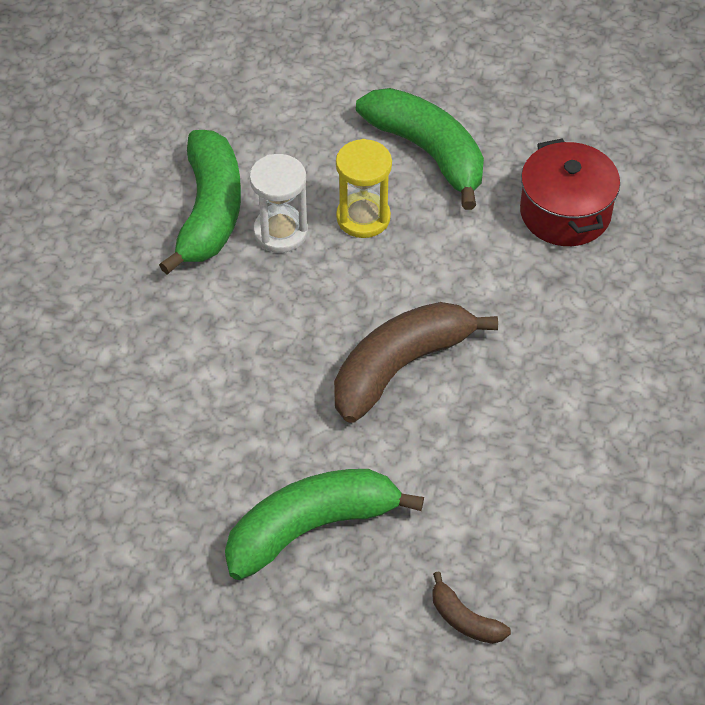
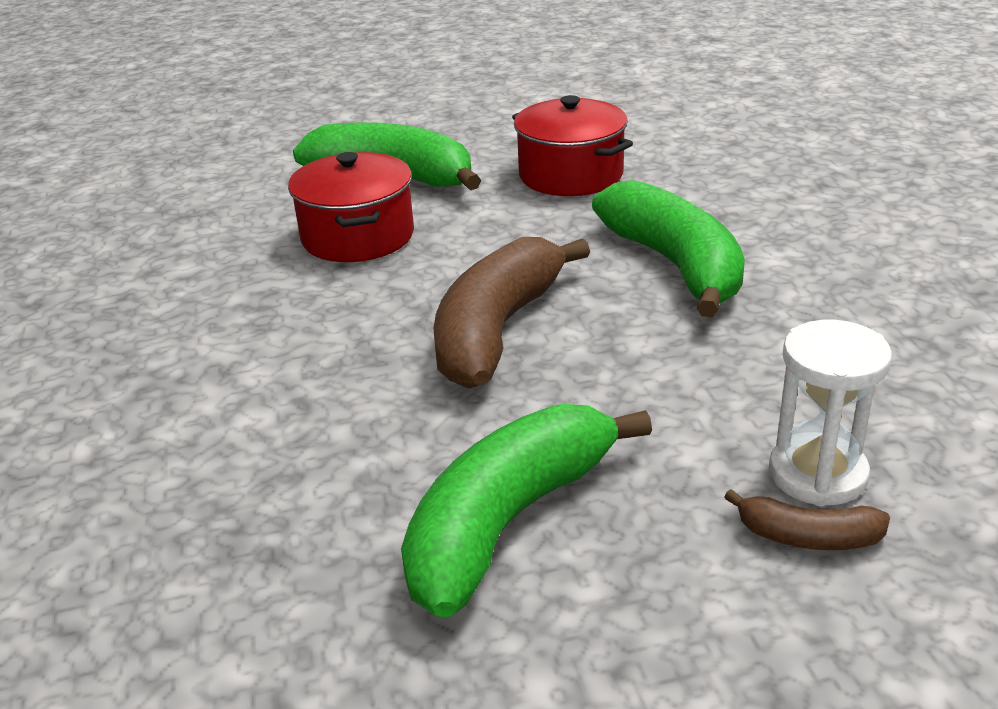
camera: 25 degrees left, 20 degrees down
(209, 212) = (165, 284): green banana -> green banana (675, 265)
(280, 232) = (266, 273): white hourglass -> white hourglass (817, 474)
(363, 218) = (358, 236): yellow hourglass -> red pot

